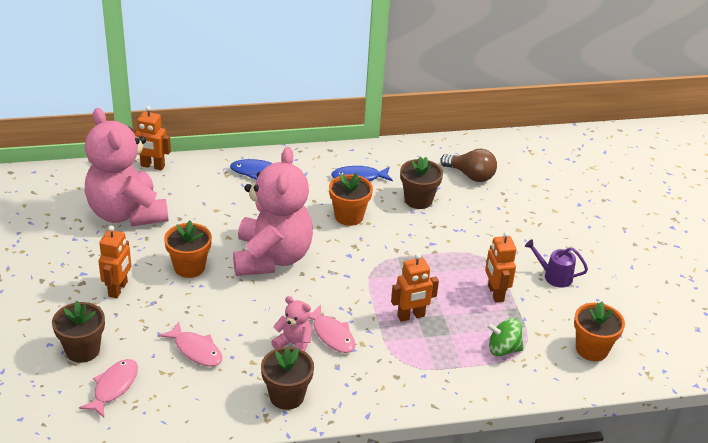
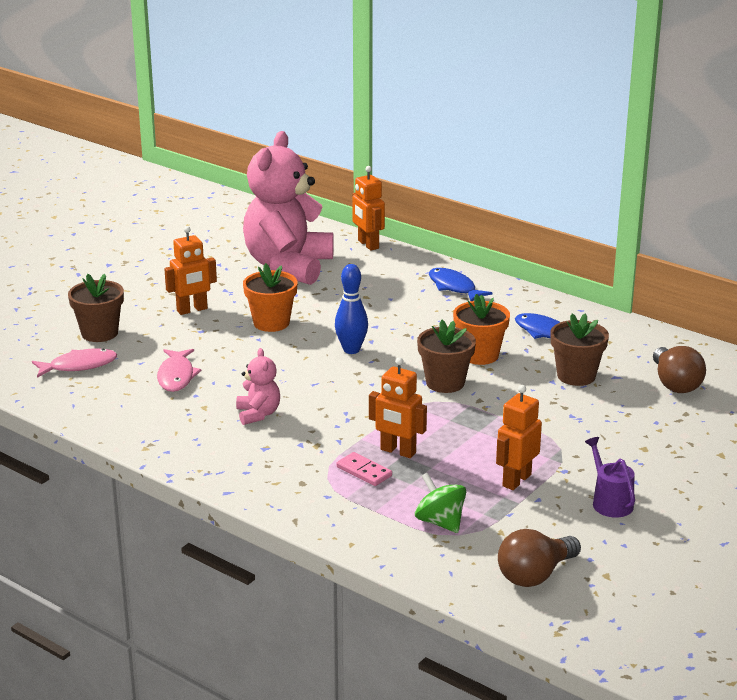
camera: 50 degrees right, 10 degrees down
(272, 258) = (351, 350): pink teddy bear -> blue bowling pin
(287, 396) = (188, 442): brown flower pot -> brown flower pot (445, 383)
(331, 335) = (301, 425): pink fish -> none
(415, 343) = (364, 471): none -> pink domino
(592, 349) = (535, 575): orange flower pot -> brown light bulb

